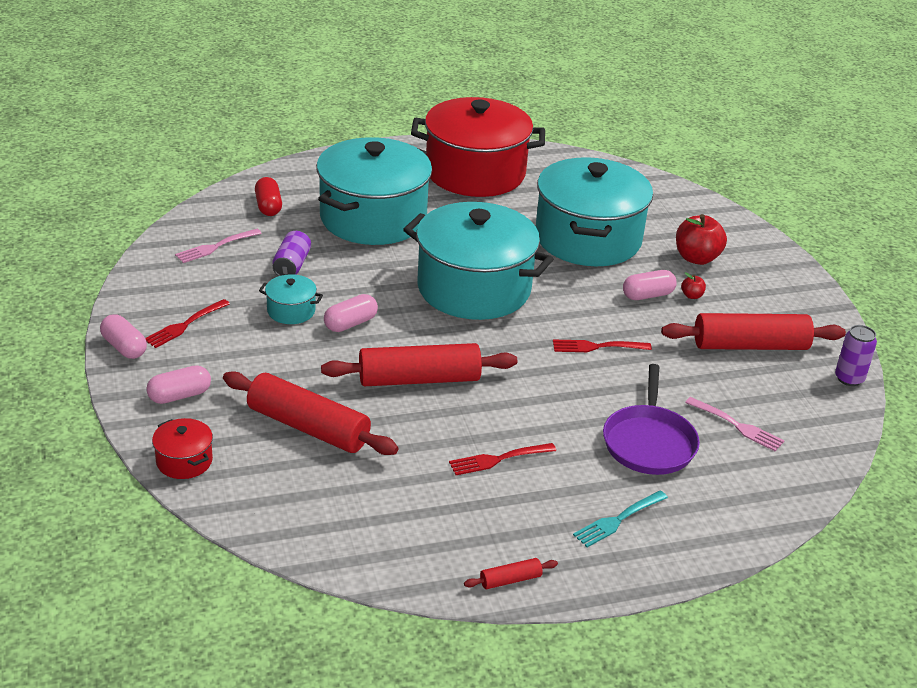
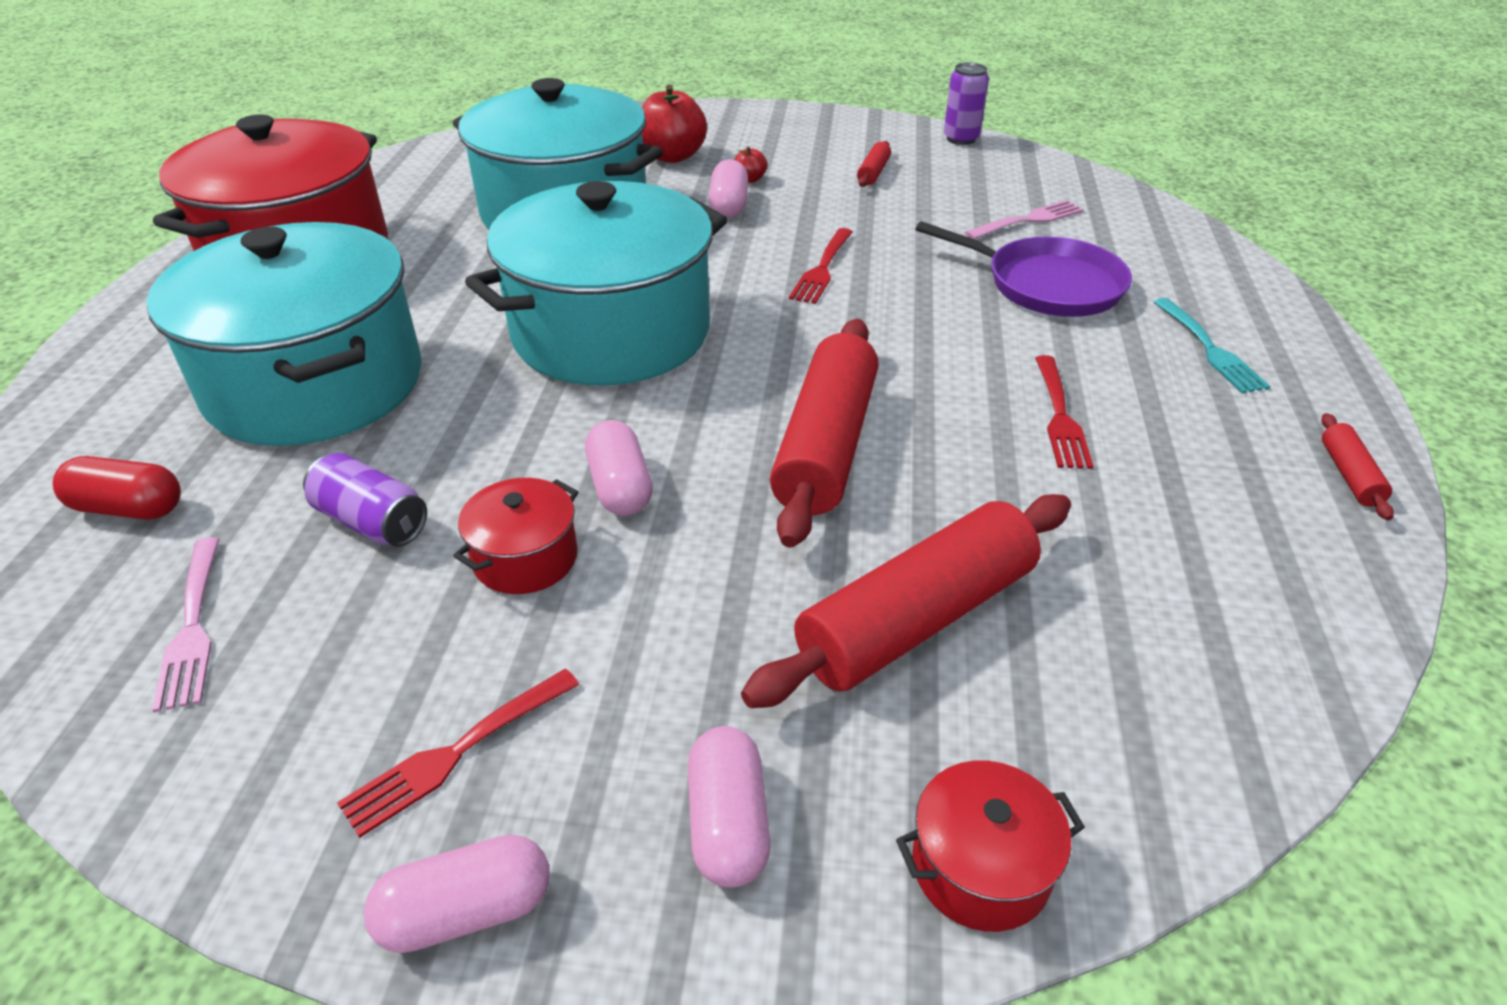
camera: 65 degrees left, 5 degrees up
(185, 325) = (455, 753): red fork -> red fork turned 75 degrees clockwise
(291, 311) = (525, 558): turquoise pot -> red pot
(750, 345) = (873, 172): red rolling pin -> red rolling pin, size x0.43

